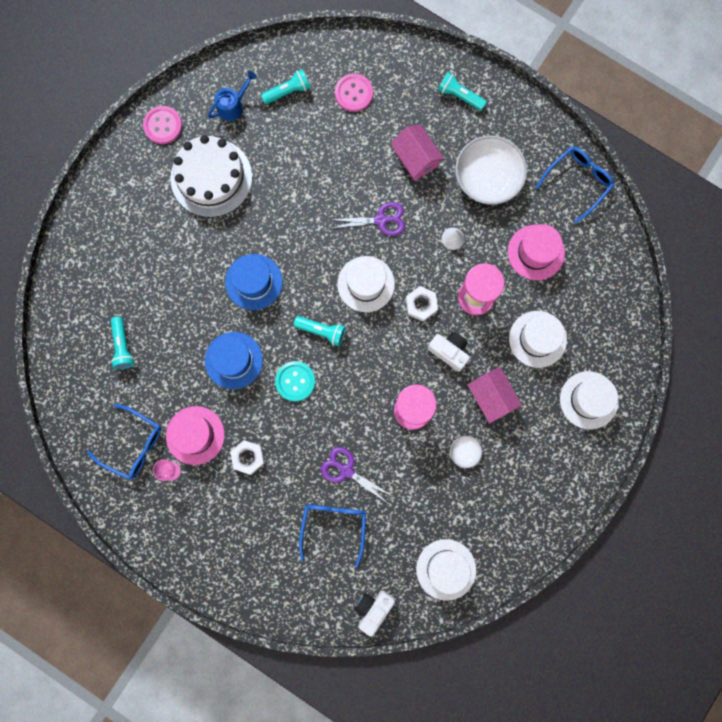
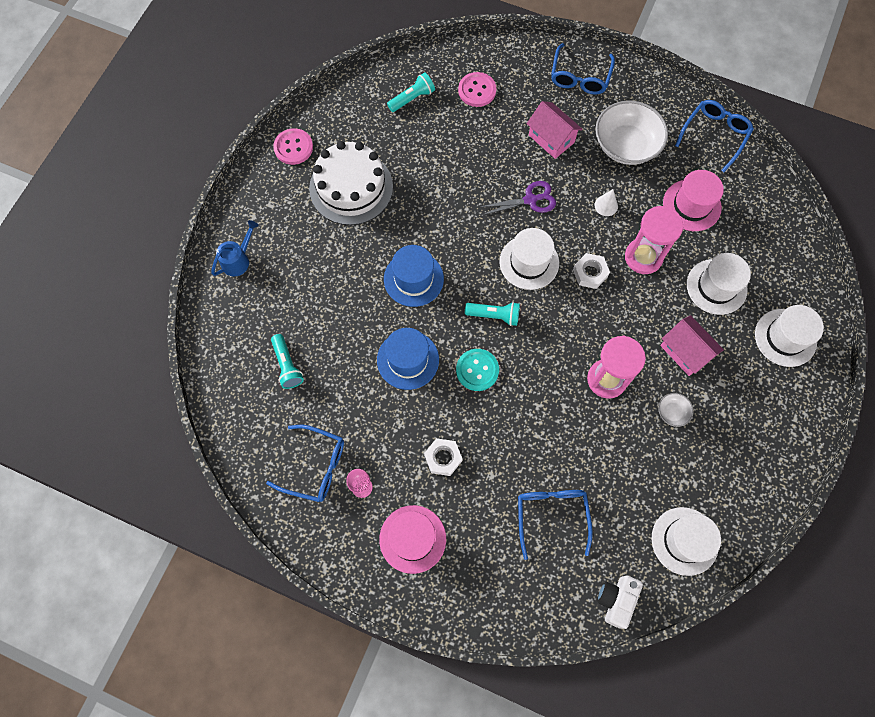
camera: 10 degrees left, 10 degrees down
(195, 435) = (381, 444): pink hat -> pink hat (412, 539)
(233, 105) = (360, 119): blue watering can -> blue watering can (238, 259)
(346, 470) = (552, 453): purple scissors -> none
(449, 351) = (630, 313): white camera -> none
(459, 95) = (580, 77): turquoise flashlight -> blue glasses

